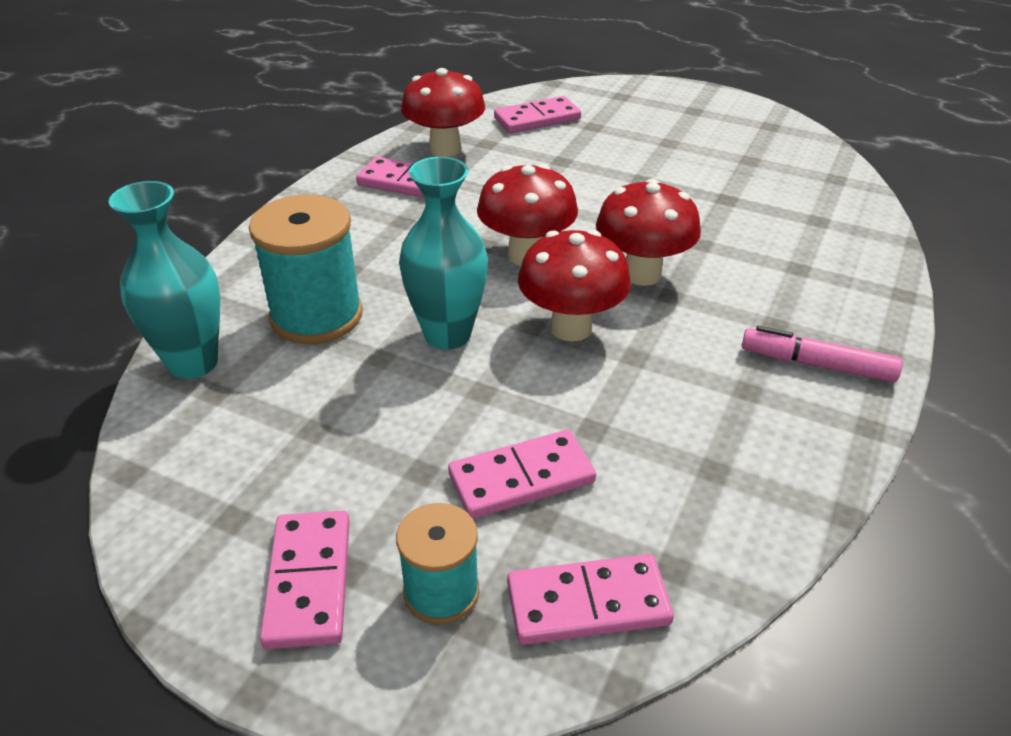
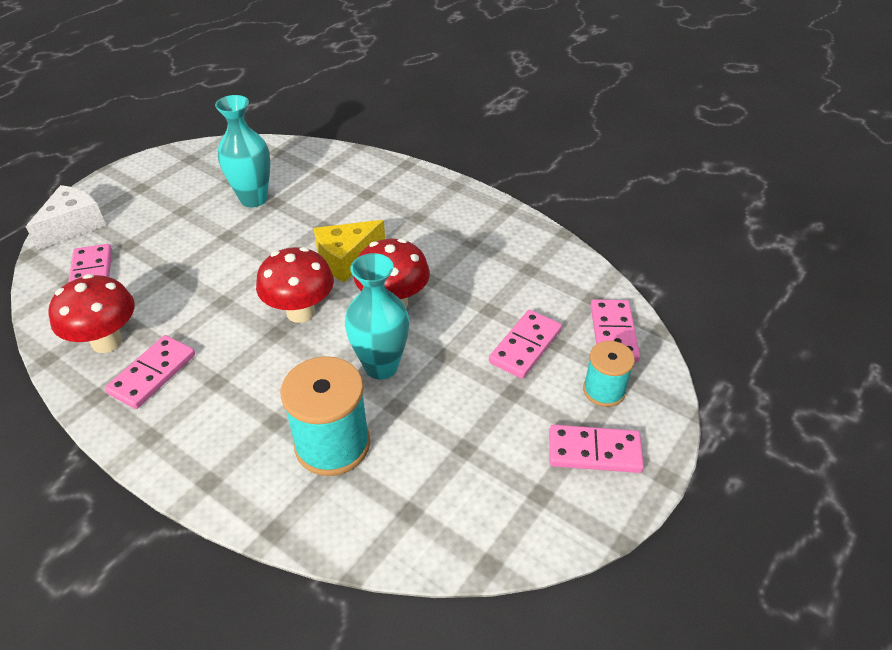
camera: 80 degrees left, 5 degrees up
(193, 363) = (368, 530): turquoise vase -> turquoise vase (253, 199)
(521, 478) = (525, 346): pink domino -> pink domino turned 45 degrees clockwise
(606, 92) = (73, 226): none -> white cheese
(642, 274) = (347, 259): red mushroom -> yellow cheese
(817, 364) = (456, 211): pink marker -> none

